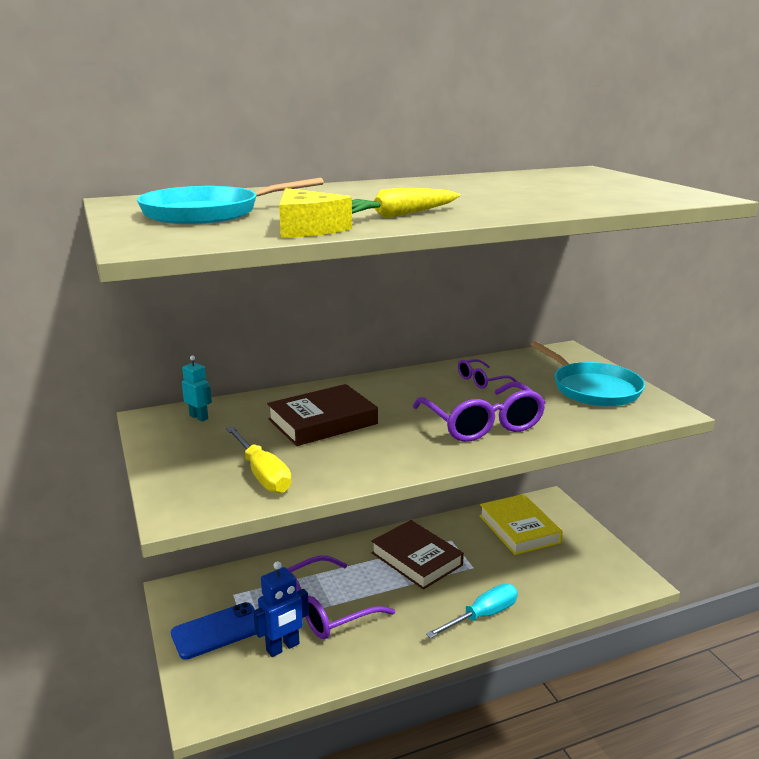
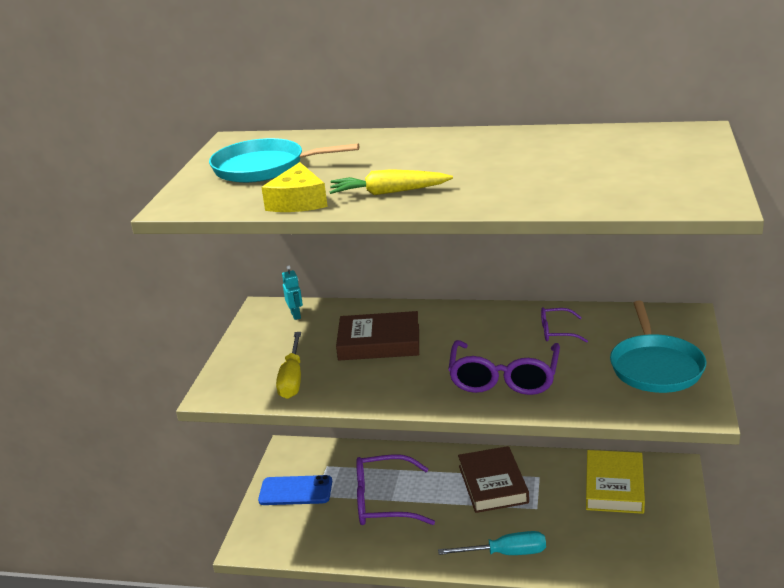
camera: 35 degrees right, 5 degrees up
(283, 647) = (331, 520): blue robot -> none

